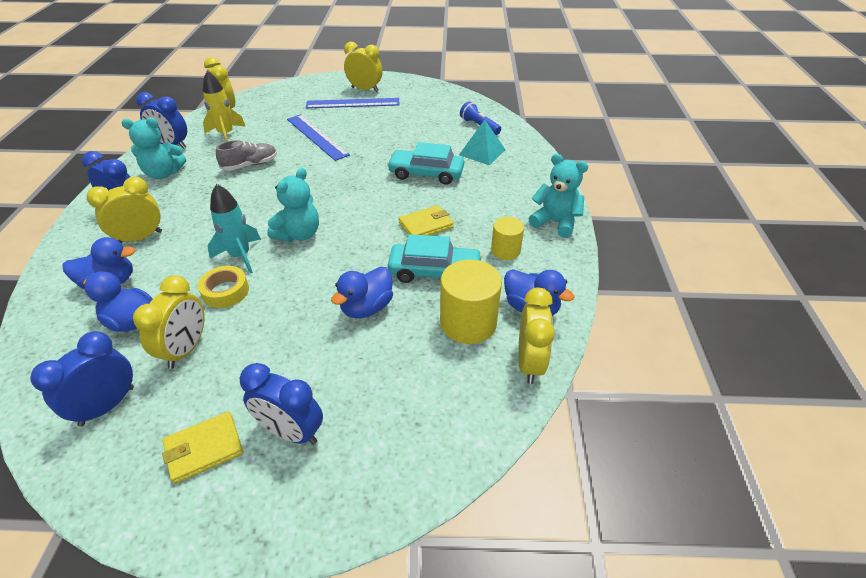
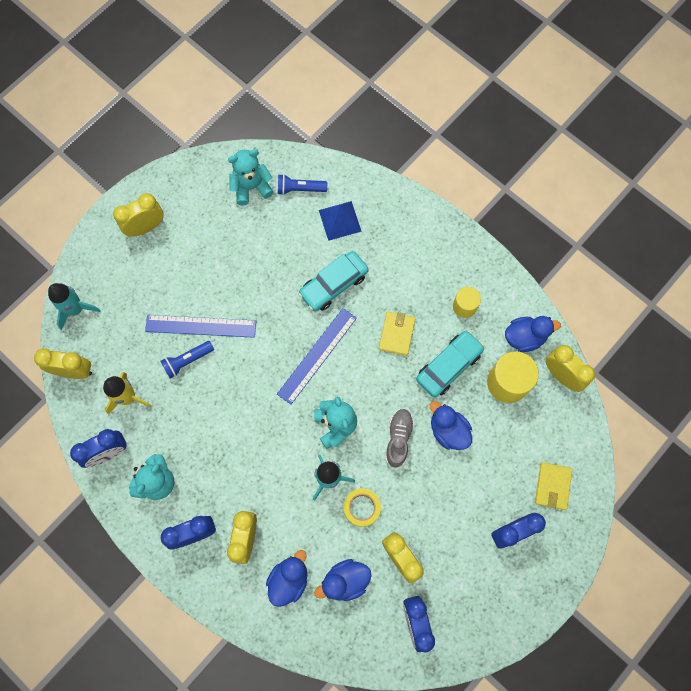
camera: 50 degrees left, 30 degrees up
(204, 449) = (488, 582): yellow wallet -> yellow wallet (552, 486)
(250, 165) = (203, 406): grey shoe -> grey shoe (398, 439)
(274, 92) = (76, 309): none -> turquoise rocket
(282, 143) = (187, 361): none -> blue flashlight
(353, 103) = (164, 256): blue ruler -> blue ruler (317, 355)
(366, 307) = (448, 431): blue duck -> blue duck turned 150 degrees clockwise
(482, 152) = (339, 220): turquoise pyramid -> blue pyramid
(555, 222) = (464, 250): turquoise teddy bear -> turquoise teddy bear (251, 187)

